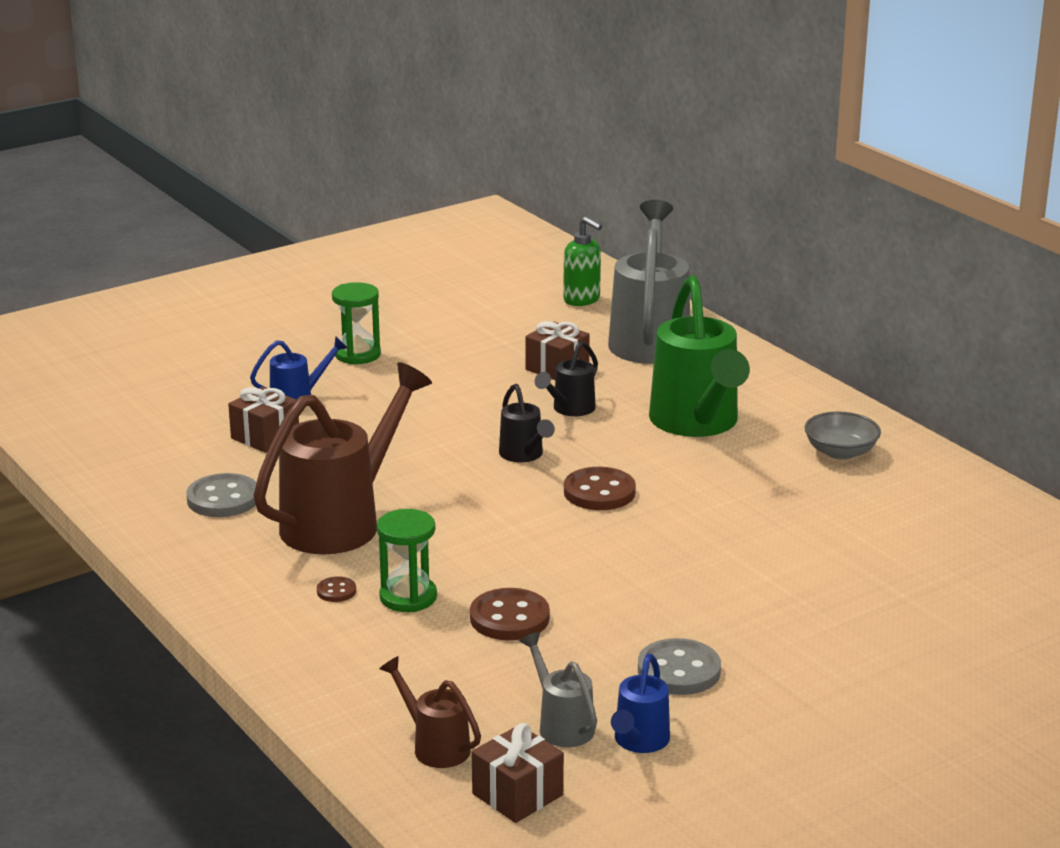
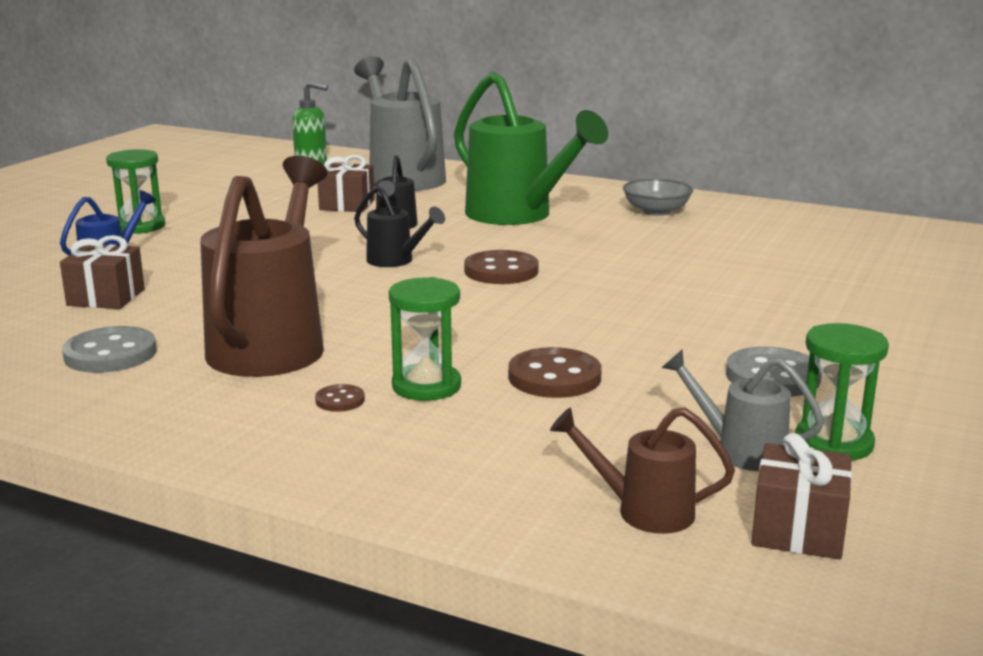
camera: 30 degrees left, 5 degrees down
(639, 742) = (834, 443): blue watering can -> green hourglass

